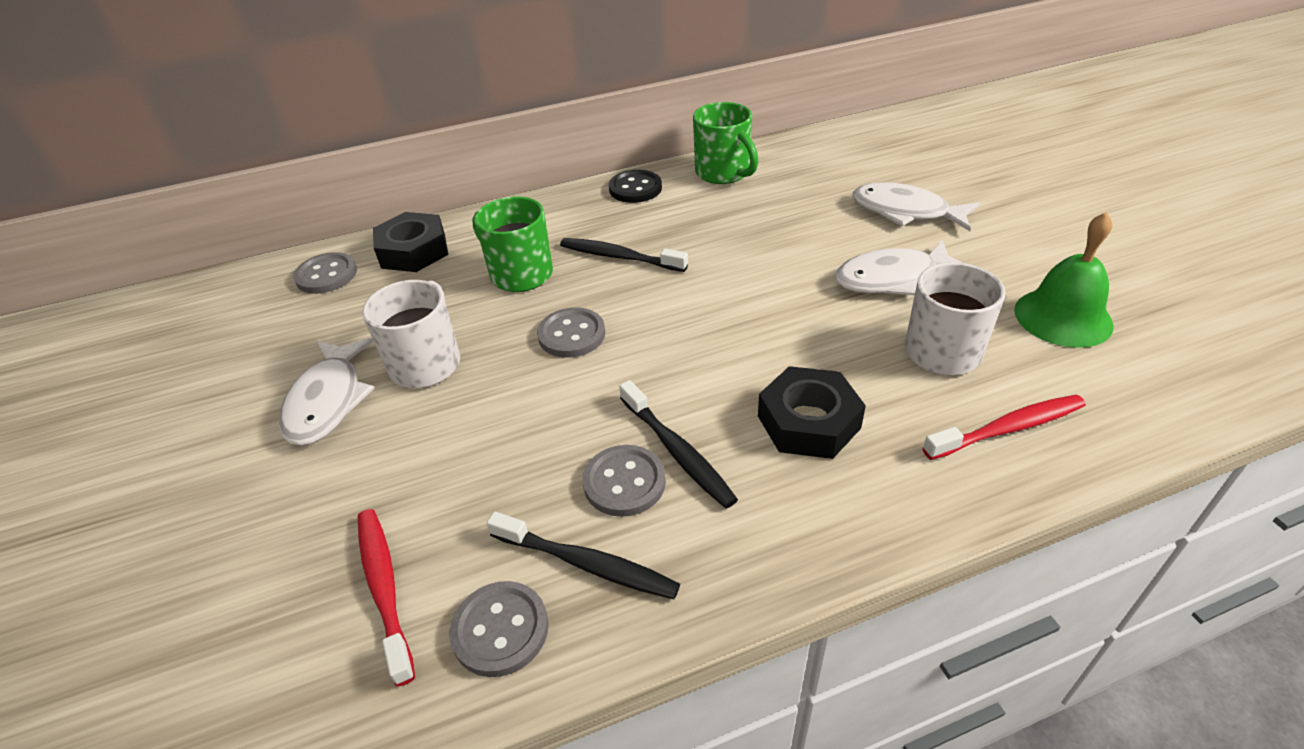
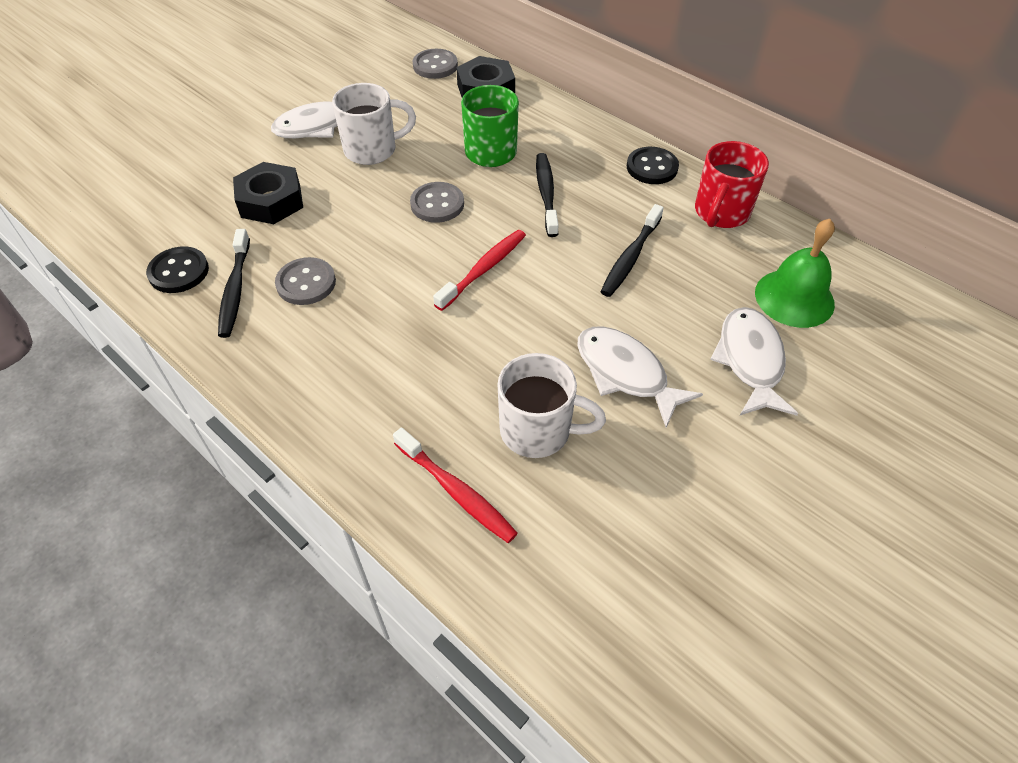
camera: 60 degrees right, 10 degrees up
(384, 589) = (191, 215): red toothbrush -> red toothbrush (483, 270)
(500, 630) = (179, 272): grey button -> black button
(677, 451) = (345, 299): black toothbrush -> black toothbrush (630, 257)
(723, 173) = (721, 213): green mug -> red mug
(808, 422) = (406, 362): black nut -> black nut (271, 201)
(1063, 317) = (642, 517): green bell -> green bell (794, 298)

